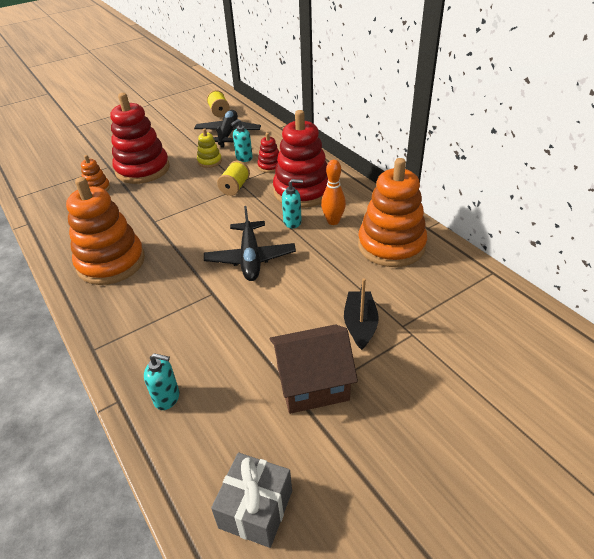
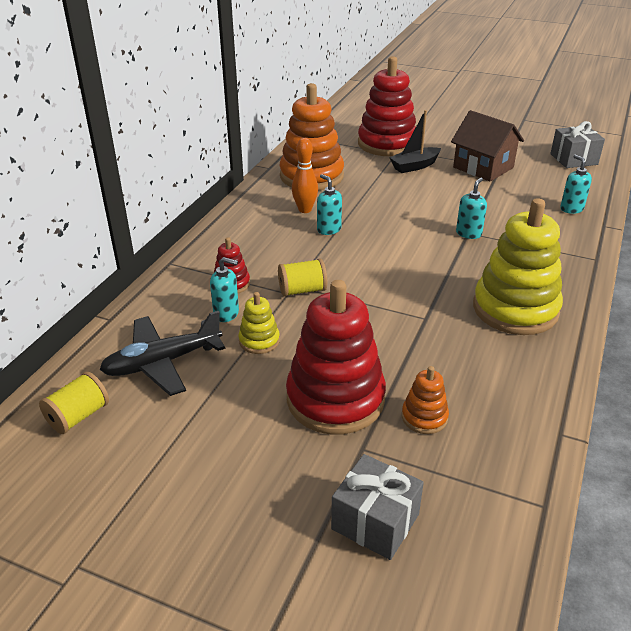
camera: 125 degrees left, 5 degrees down
(76, 157) = (375, 521): none -> grey gift
(111, 262) = (515, 309): orange stacking toy -> yellow stacking toy
(210, 292) = (468, 233): none -> turquoise soap dispenser
(250, 258) = (405, 232): black plane -> none
(302, 191) = (268, 242): red stacking toy -> red stacking toy (387, 144)

